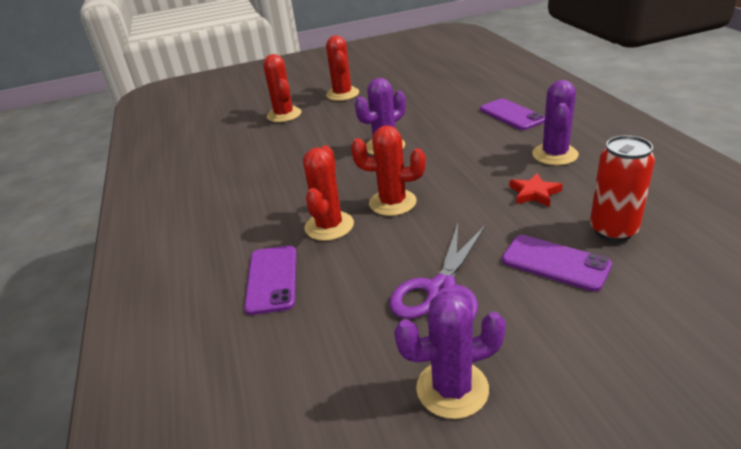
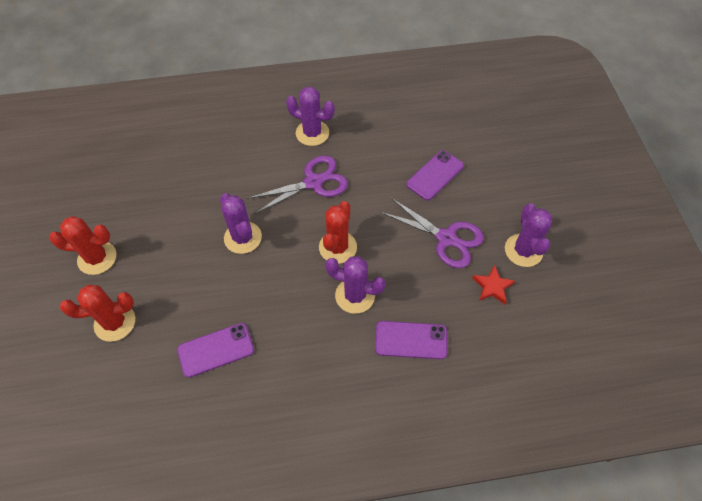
camera: 85 degrees left, 25 degrees up
(329, 226) = (355, 295): red cactus -> purple cactus
(479, 170) = (313, 182): none -> purple scissors
(511, 115) = (234, 137): purple phone -> purple phone (216, 350)
(534, 193) = (358, 161): red star -> red star (492, 286)
(613, 230) = (412, 138): red can -> none

